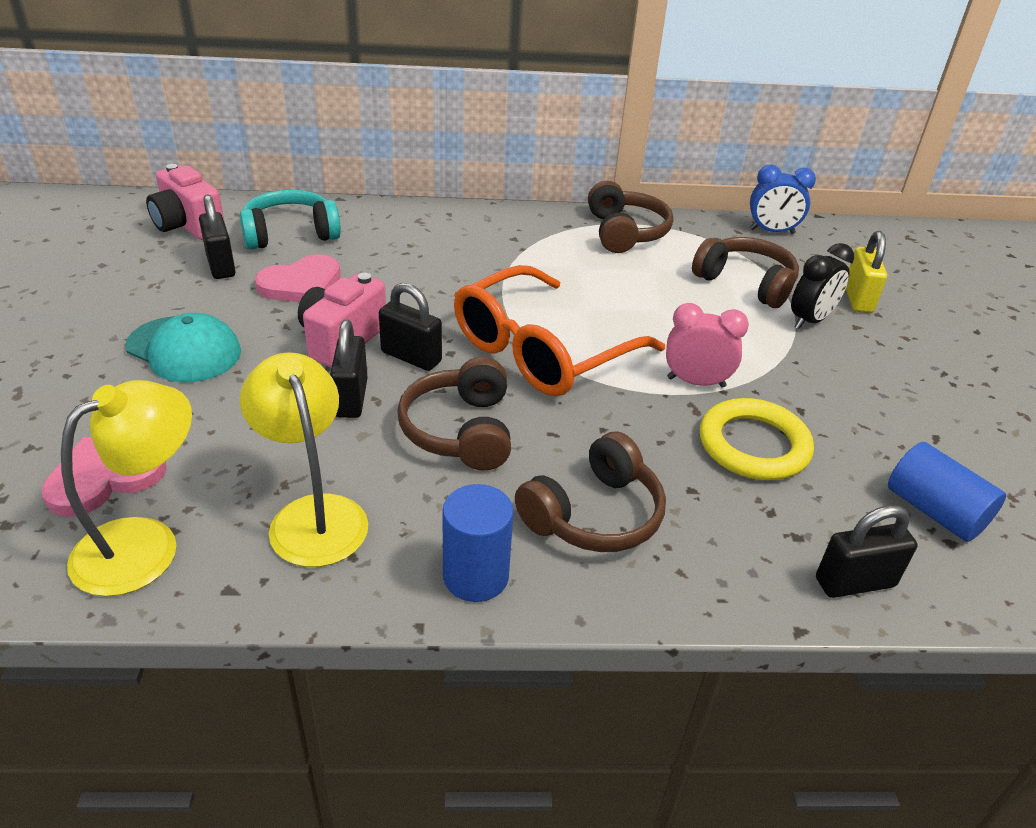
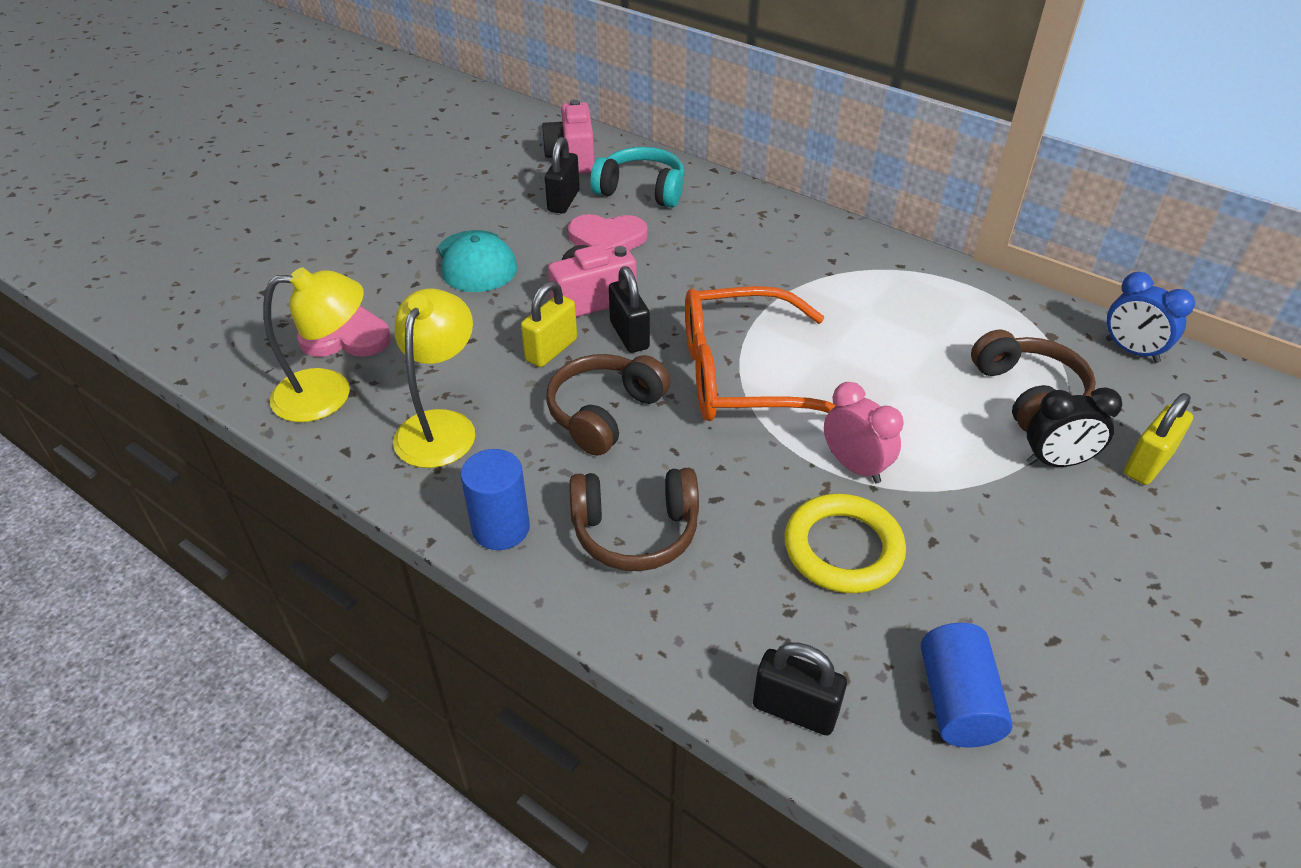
camera: 40 degrees right, 5 degrees up
(351, 398) = (551, 350): black padlock -> yellow padlock
(625, 232) = (954, 293): brown headphones -> none

